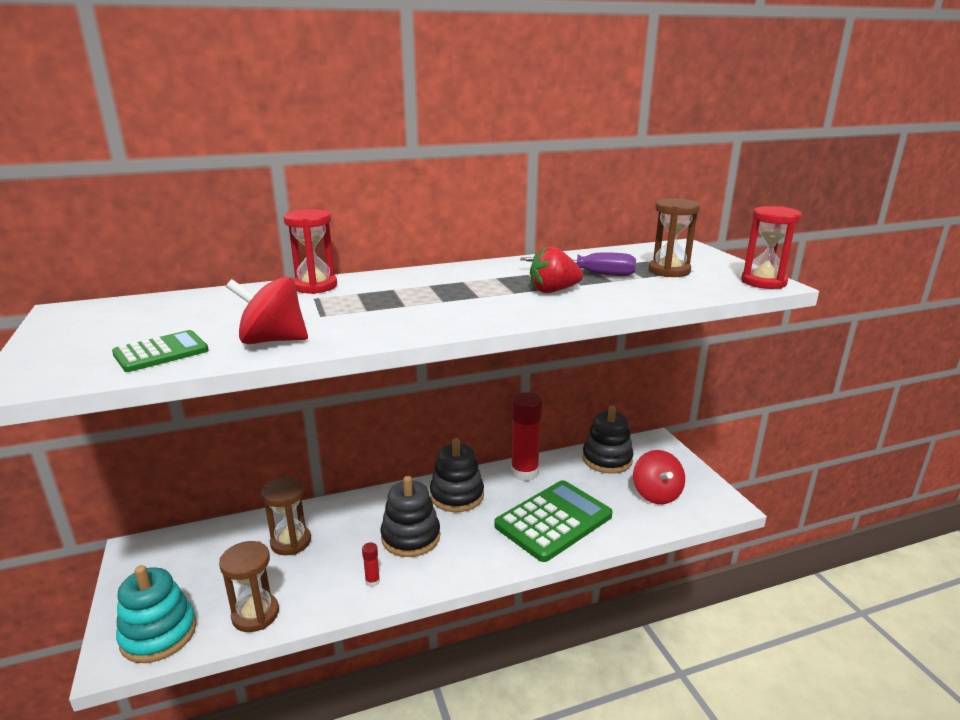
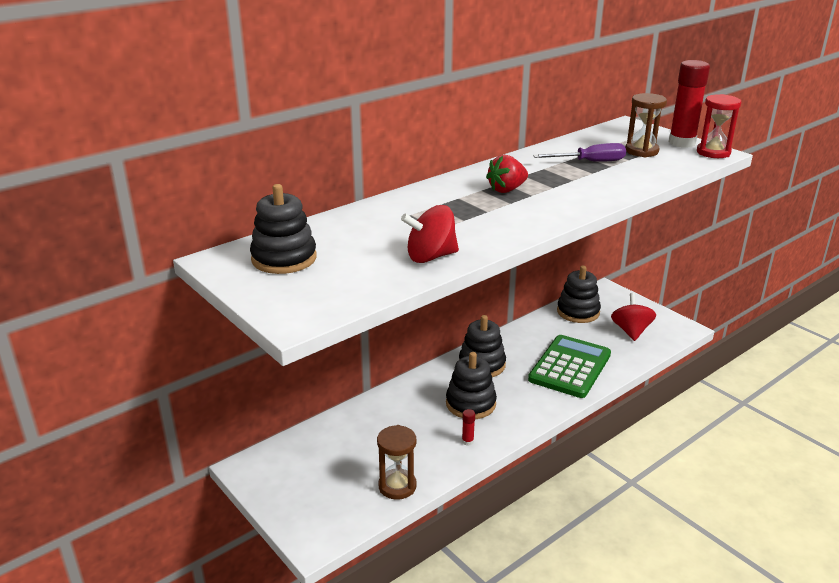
camera: 20 degrees left, 5 degrees up
(127, 319) = (284, 258): none -> black stacking toy
(159, 634) = (332, 519): turquoise stacking toy -> none
(161, 352) = (361, 281): green calculator -> none
(291, 542) = (376, 430): brown hourglass -> none
(315, 286) = (392, 205): red hourglass -> none
(524, 473) = (522, 335): red glue stick -> red glue stick (682, 143)
(553, 291) = (579, 182): red strawberry -> red strawberry (506, 190)
(656, 494) = (631, 331): red spinning top -> red spinning top turned 150 degrees counterclockwise

